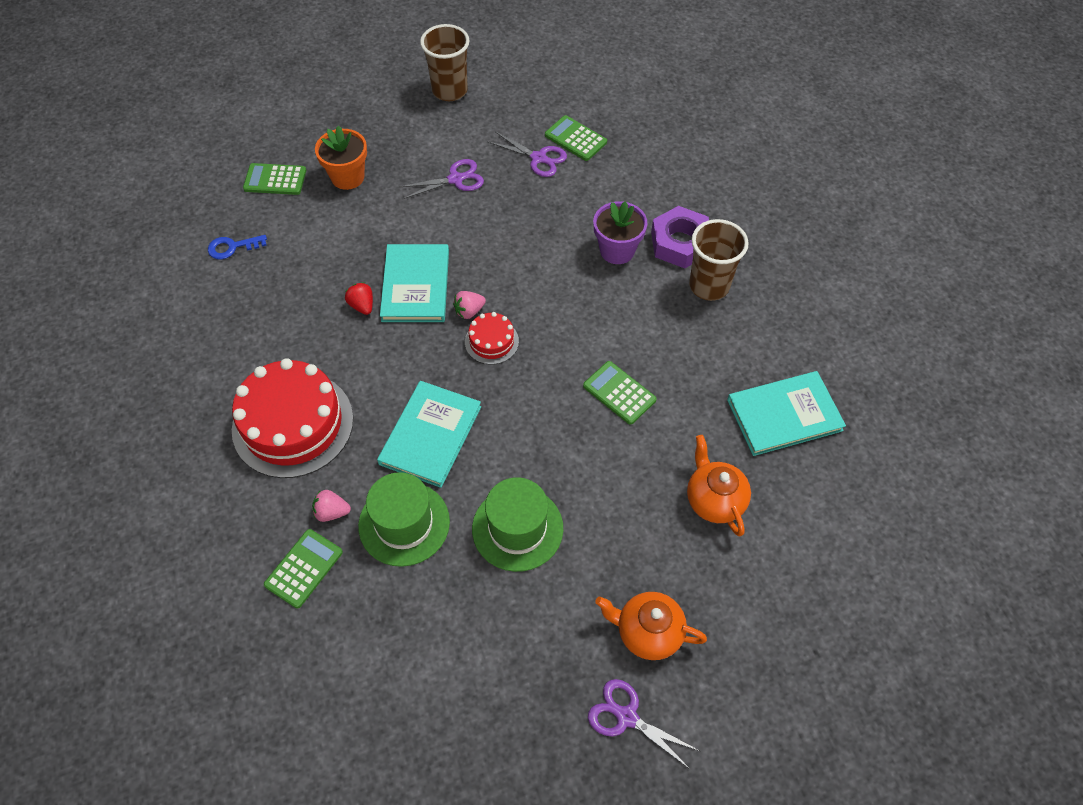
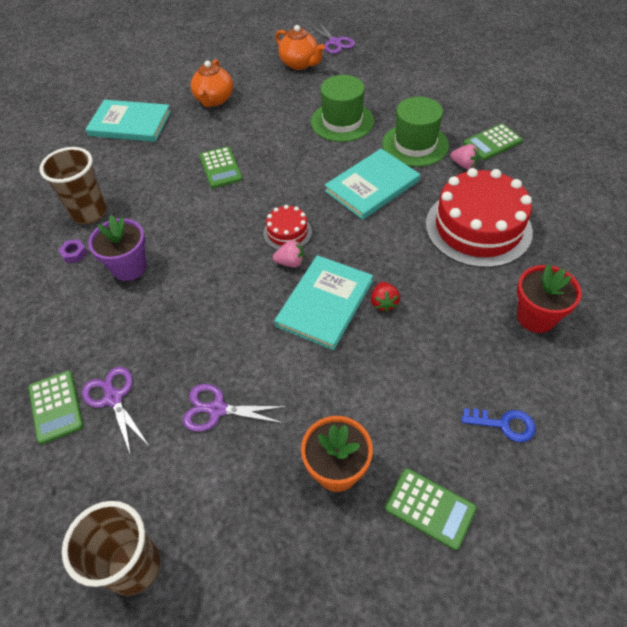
camera: 150 degrees left, 5 degrees down
(217, 344) = (536, 317): none -> red flower pot
(680, 243) = (74, 253): purple nut -> purple nut, size x0.42

